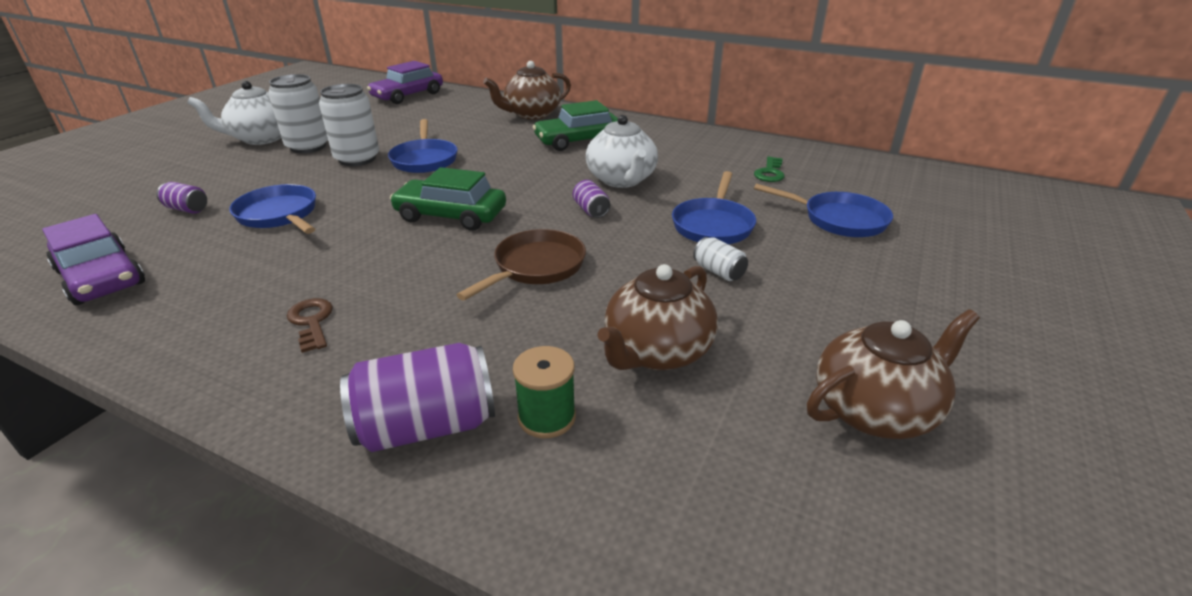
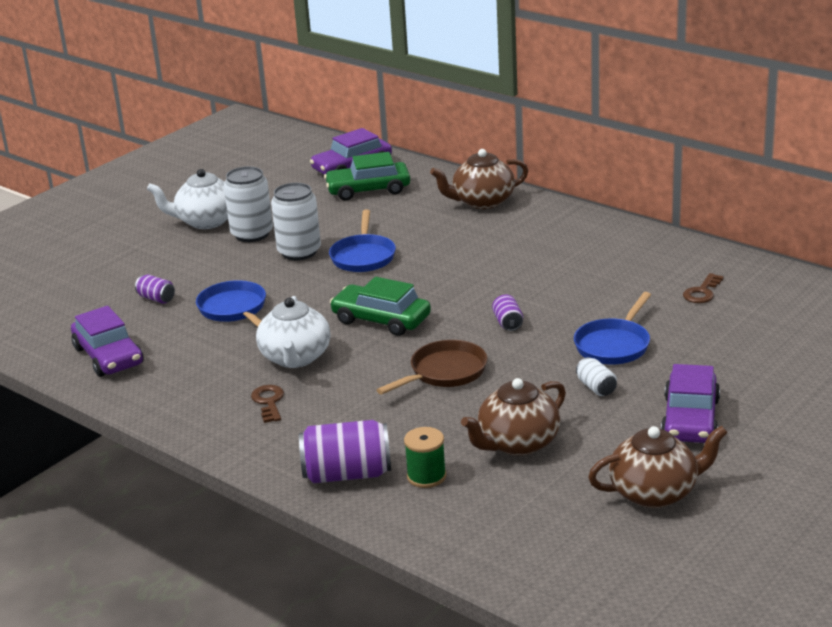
camera: 15 degrees right, 5 degrees down
(578, 141) = (522, 241): green car -> green car (368, 190)
(621, 180) = (548, 292): white teapot -> white teapot (295, 358)
(770, 172) = (702, 292): green key -> brown key
(839, 220) = (736, 348): blue pan -> none
(847, 301) = (690, 419): none -> purple car

